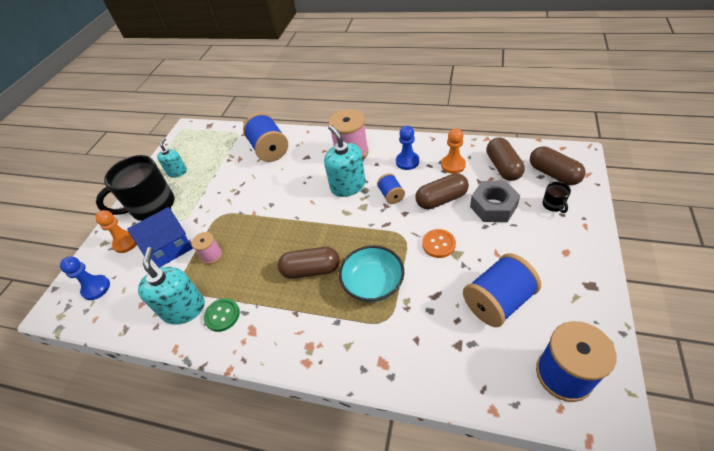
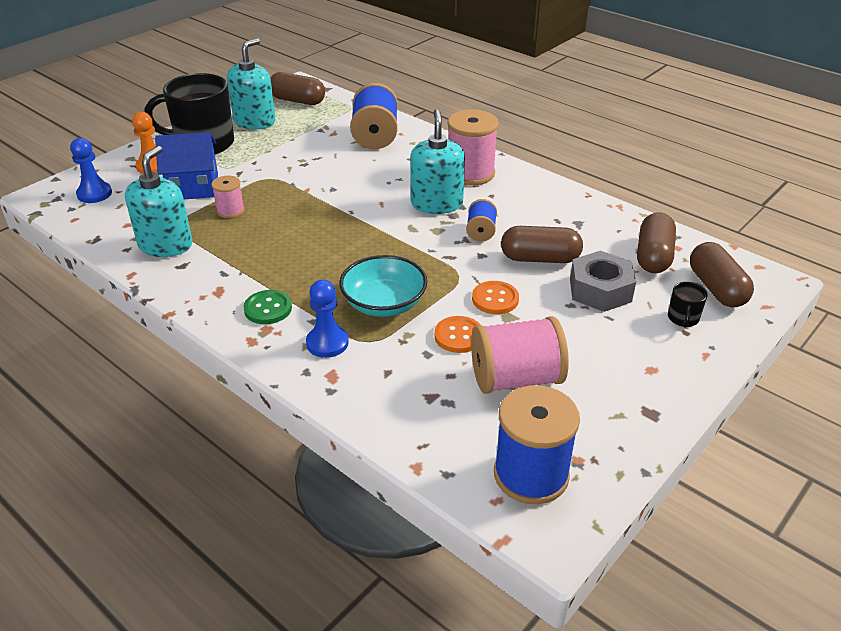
camera: 20 degrees right, 10 degrees down
(177, 172) = (254, 121): turquoise soap dispenser -> turquoise soap dispenser, size x1.64
(222, 315) = (199, 266): green button -> green button (268, 309)
(311, 270) = (325, 265): brown capsule -> brown capsule (297, 101)
(407, 161) = (532, 206): blue pawn -> blue pawn (327, 343)
(438, 285) = (459, 336): none -> orange button
(453, 165) = (588, 230): orange pawn -> none
(497, 301) = (516, 379): blue spool -> pink spool

